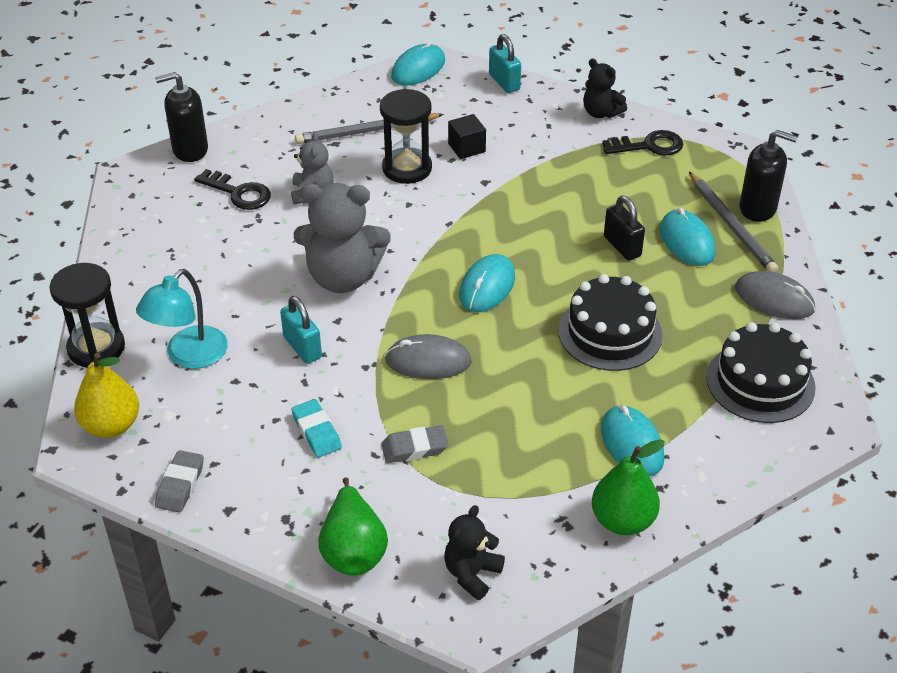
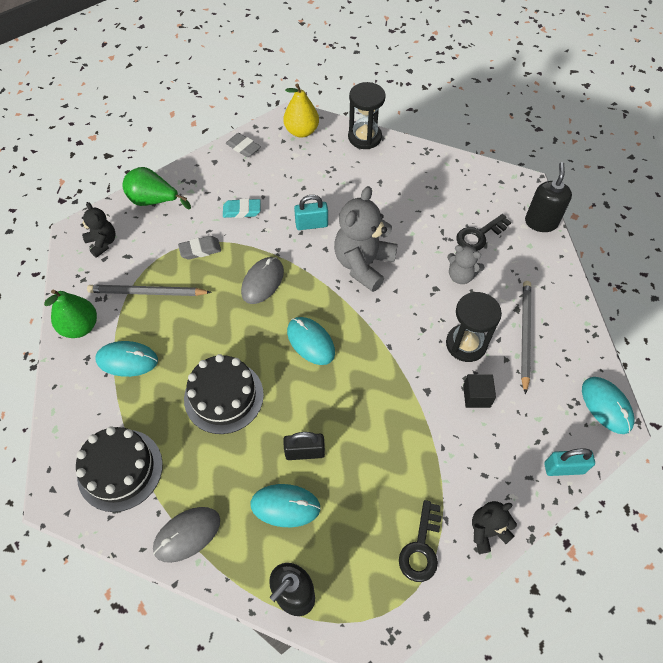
camera: 115 degrees right, 15 degrees up
(189, 356) = (335, 173): turquoise lamp -> none
(414, 448) = (200, 250): grey eraser -> grey eraser turned 60 degrees clockwise
(731, 225) = (285, 555): grey pencil -> grey pencil (148, 292)

